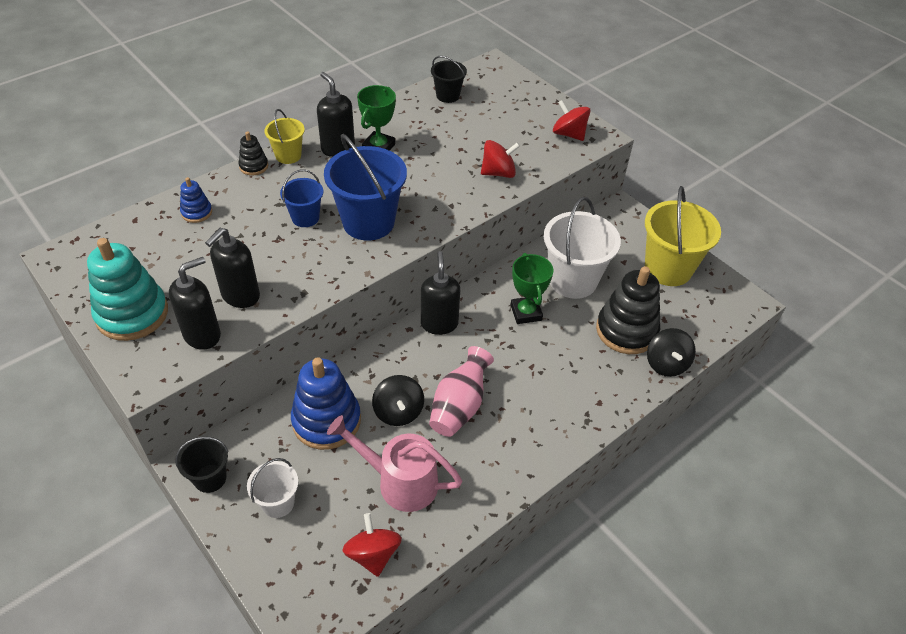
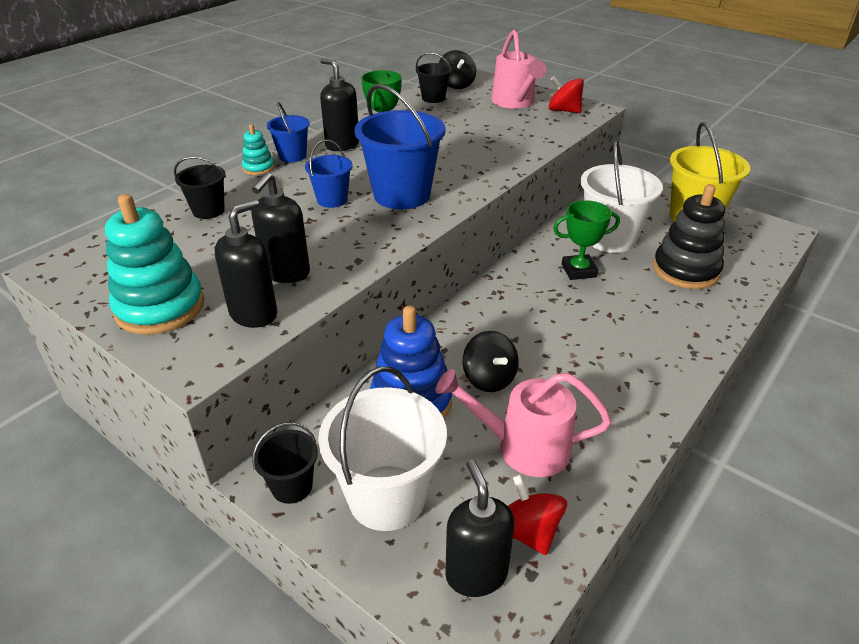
camera: 10 degrees left, 10 degrees down
(196, 212) = (208, 211): blue stacking toy -> black bucket
(254, 166) = (258, 168): black stacking toy -> turquoise stacking toy
(278, 503) = (387, 497): white bucket -> white bucket, size x1.88
(288, 155) = (292, 156): yellow bucket -> blue bucket
(439, 323) = (495, 293): black soap dispenser -> black soap dispenser (476, 573)
(459, 406) = (553, 362): pink vase -> none
(498, 173) = (513, 144): red spinning top -> none
(526, 115) = (515, 103): none -> pink watering can
(526, 313) = (578, 270): green trophy -> green trophy turned 75 degrees counterclockwise
(666, 364) = (741, 291): black spinning top -> black spinning top (456, 85)

